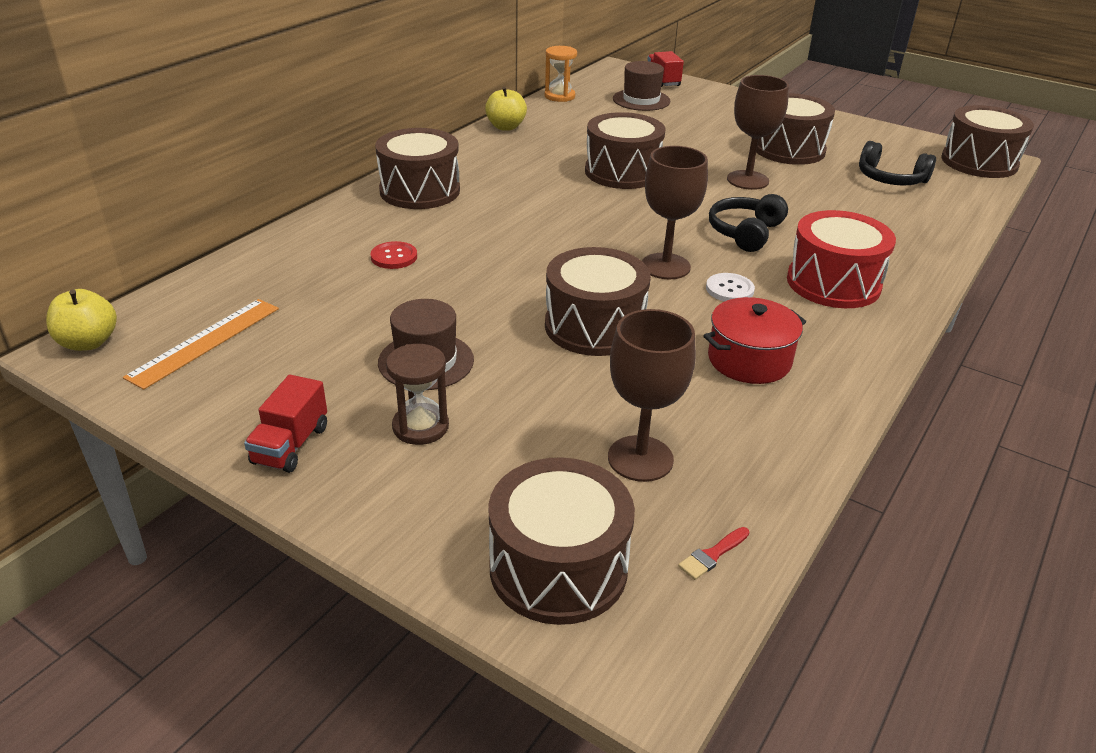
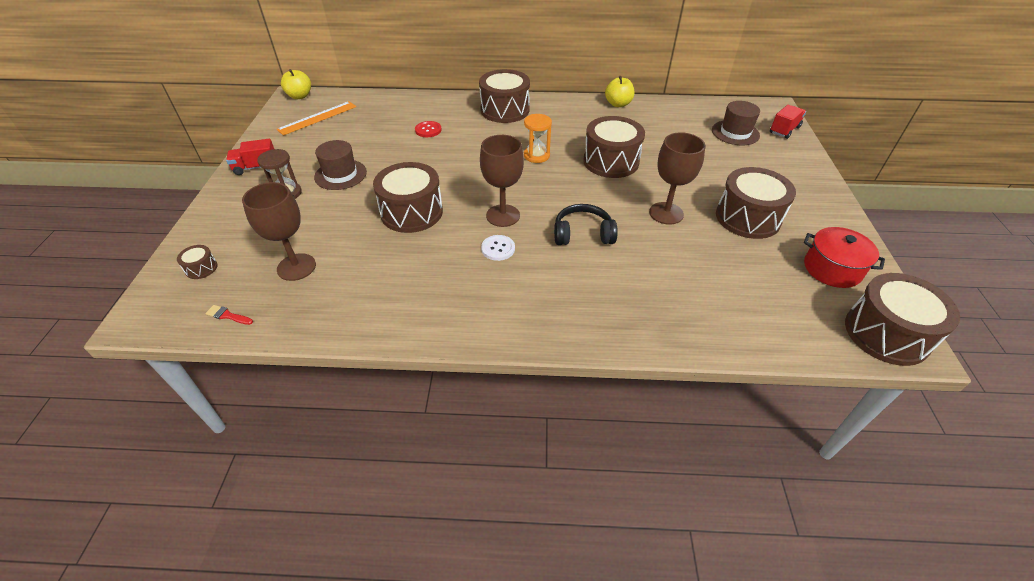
camera: 60 degrees right, 10 degrees up
(205, 342) = (317, 118): orange ruler -> orange ruler turned 45 degrees counterclockwise
(558, 568) = (201, 268): brown drum -> brown drum, size x0.43
(559, 96) = (691, 104): orange hourglass -> orange hourglass (536, 156)
(749, 360) = (419, 279): red pot -> red pot (832, 269)
(833, 283) = (550, 292): red drum -> none
(890, 179) = (767, 283): black headphones -> none

